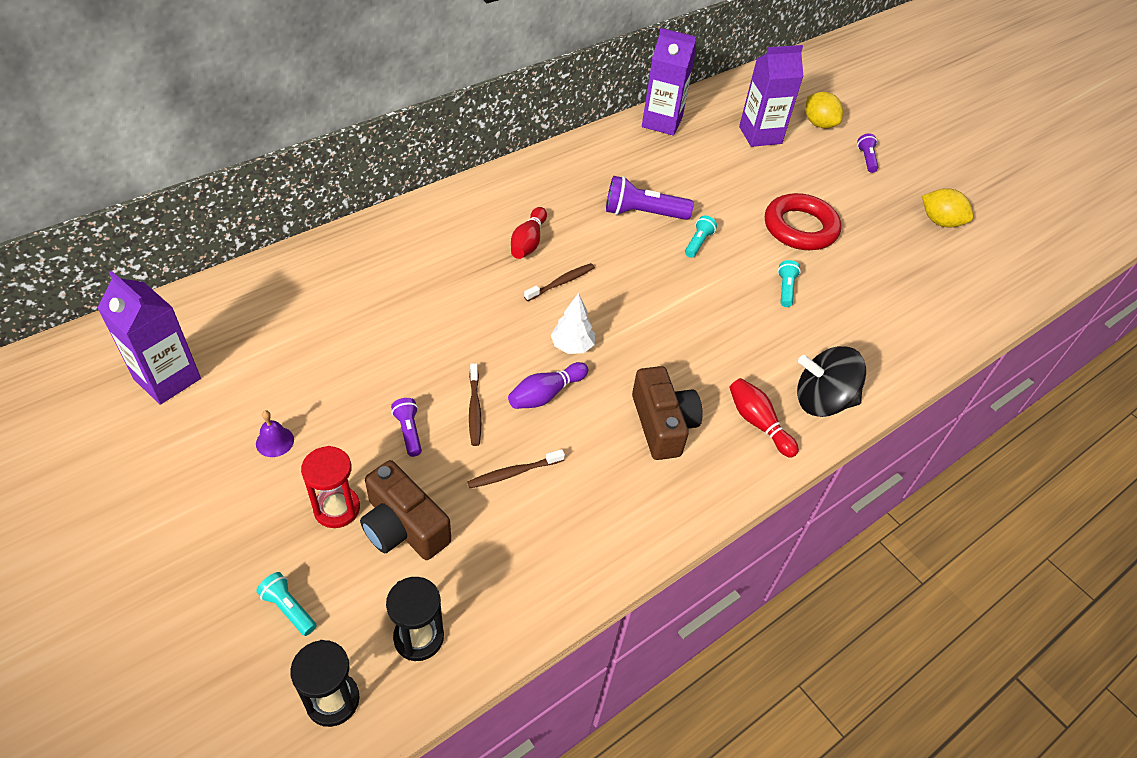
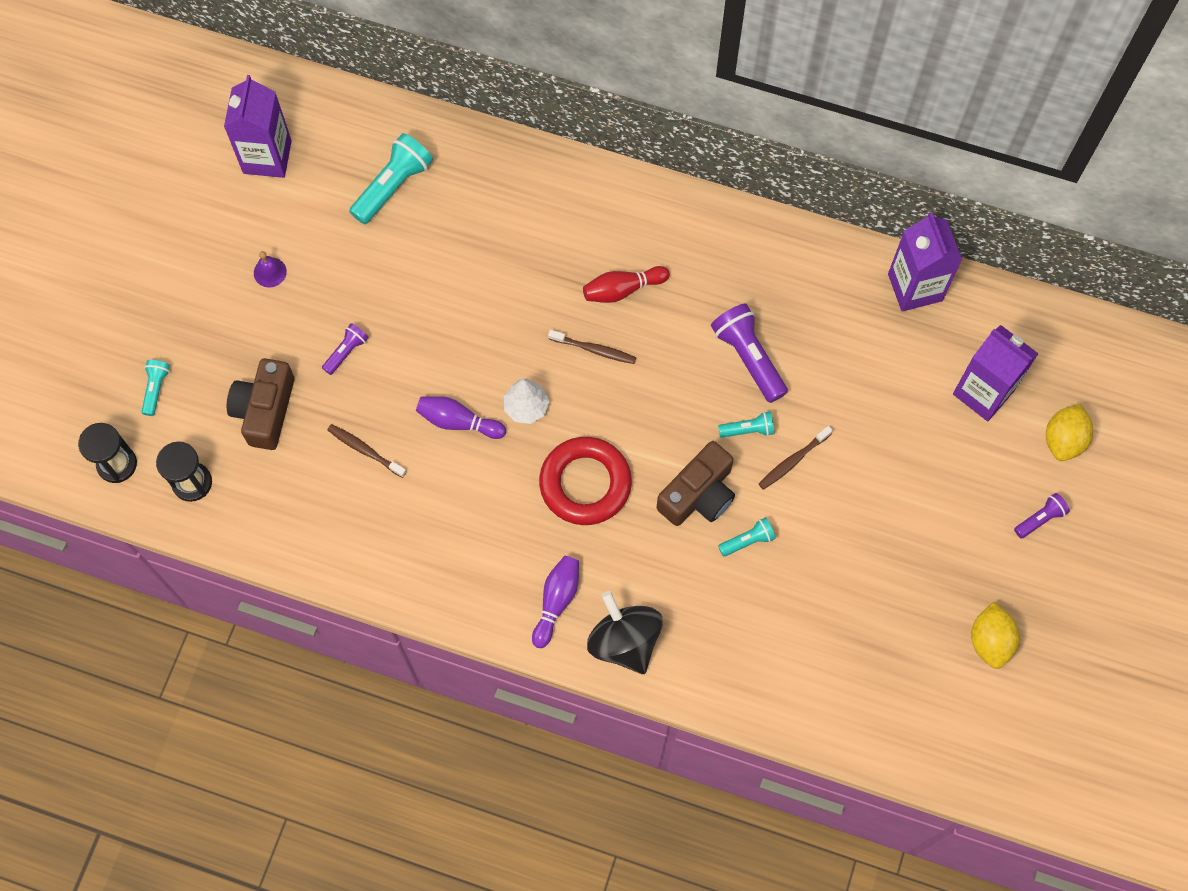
camera: 60 degrees right, 20 degrees up
(297, 315) = (393, 186): none -> turquoise flashlight
(337, 508) = (247, 357): red hourglass -> none
(474, 409) = (402, 381): brown toothbrush -> brown toothbrush (793, 461)
(662, 424) = (496, 528): brown camera -> brown camera (698, 494)
(758, 423) = (556, 602): red bowling pin -> purple bowling pin
(800, 228) = (855, 509): red ring -> red ring (585, 483)

